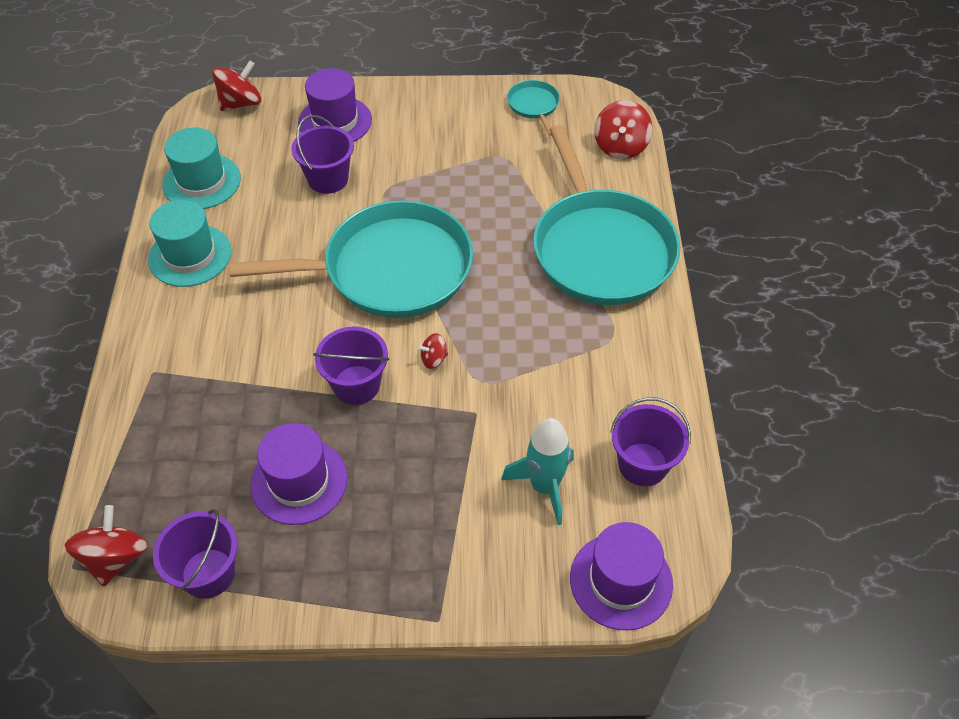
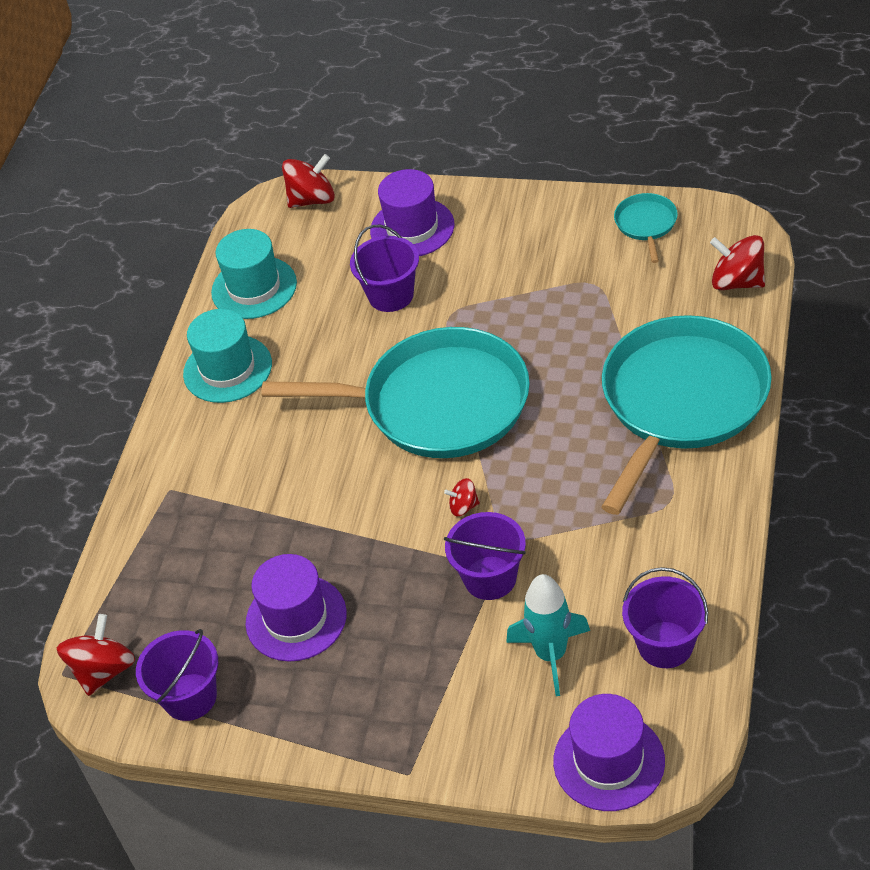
camera: 20 degrees right, 5 degrees down
(356, 385) = (375, 525): purple bucket -> purple bucket (490, 578)
(600, 249) = (681, 401): turquoise pan -> turquoise pan turned 150 degrees counterclockwise
(620, 146) = (737, 282): red spinning top -> red spinning top turned 90 degrees clockwise

